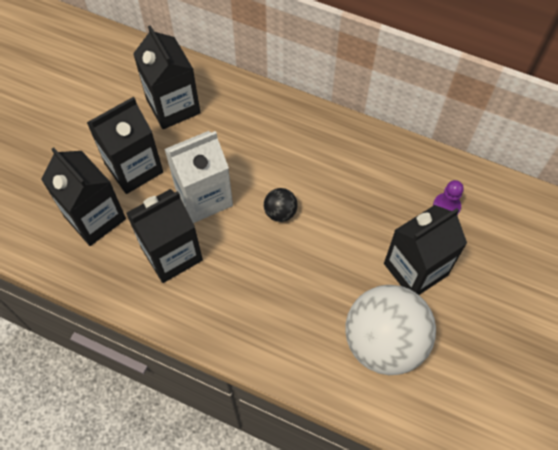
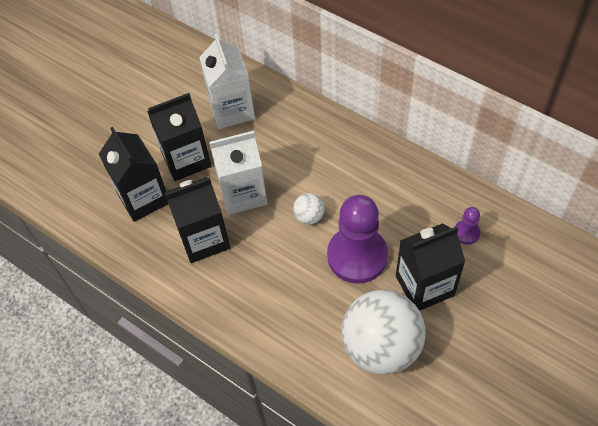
camera: 15 degrees right, 5 degrees down
(173, 106) = (232, 110): black carton -> white carton
(280, 212) = (309, 216): black ball -> white ball
(339, 248) = (357, 256): none -> purple pawn

